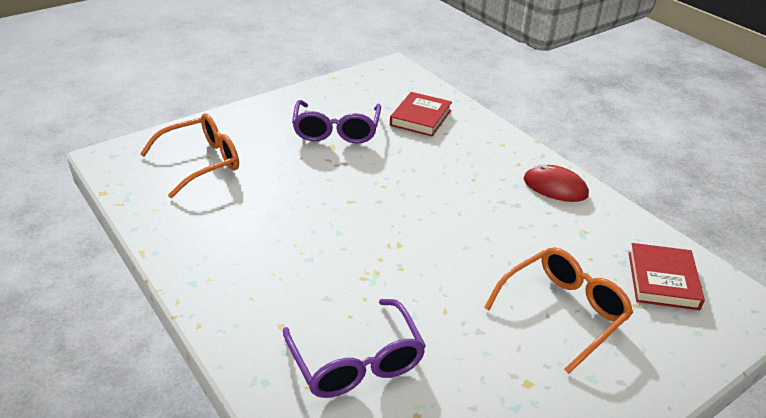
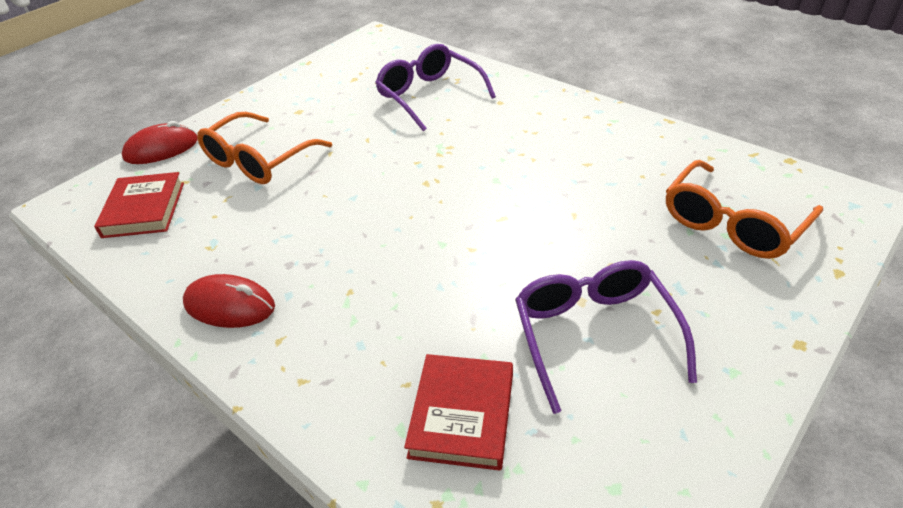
camera: 170 degrees right, 5 degrees up
(688, 361) = (161, 149): none -> red mouse

